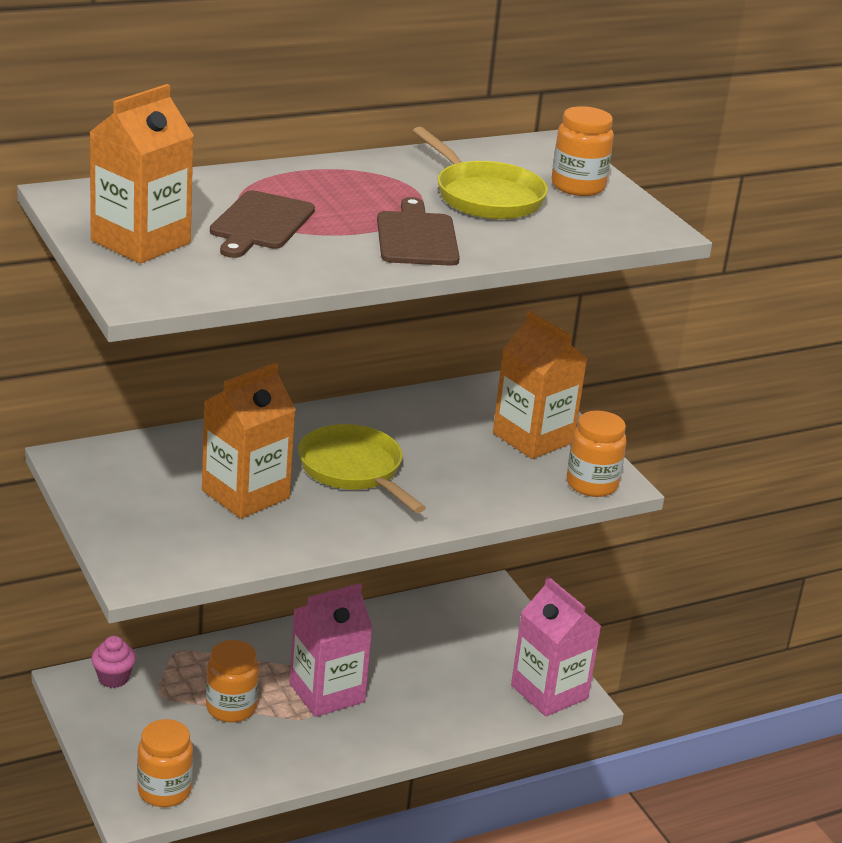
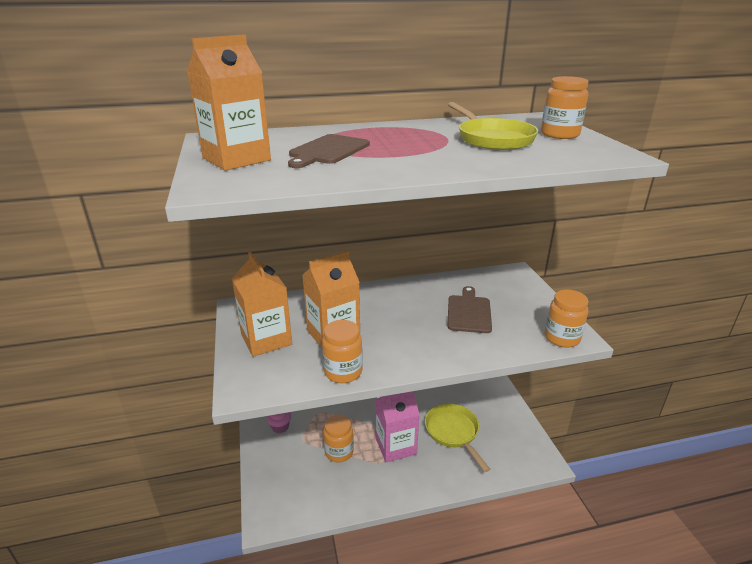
camera: 15 degrees right, 0 degrees up
(164, 791) = (286, 509): orange jar -> orange jar (343, 372)
(354, 470) = (405, 321): yellow pan -> yellow pan (453, 432)
(416, 237) = (437, 158): brown cutting board -> brown cutting board (469, 312)
(533, 438) = (523, 305): orange carton -> orange carton (266, 339)
(549, 692) = (528, 456): pink carton -> none

